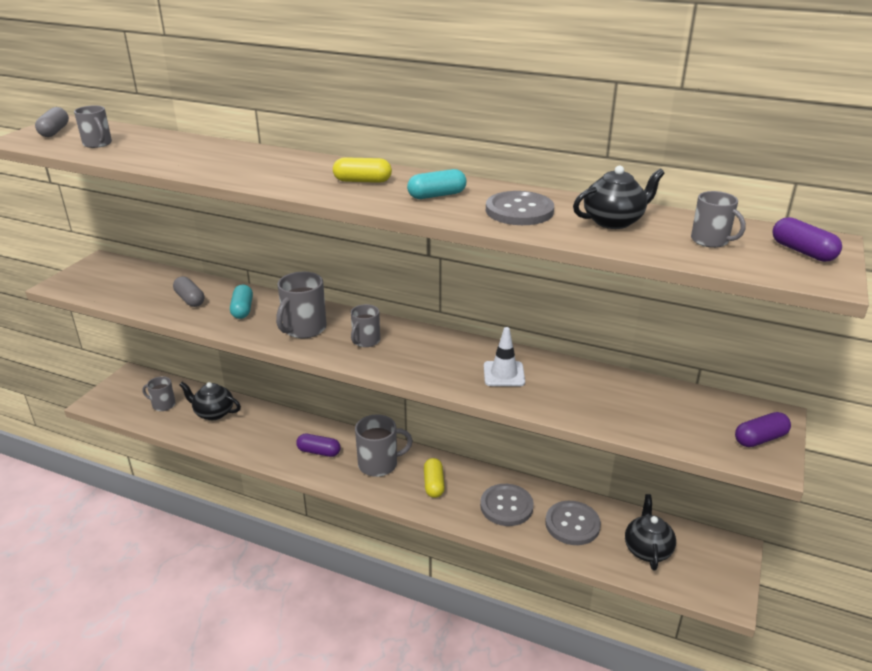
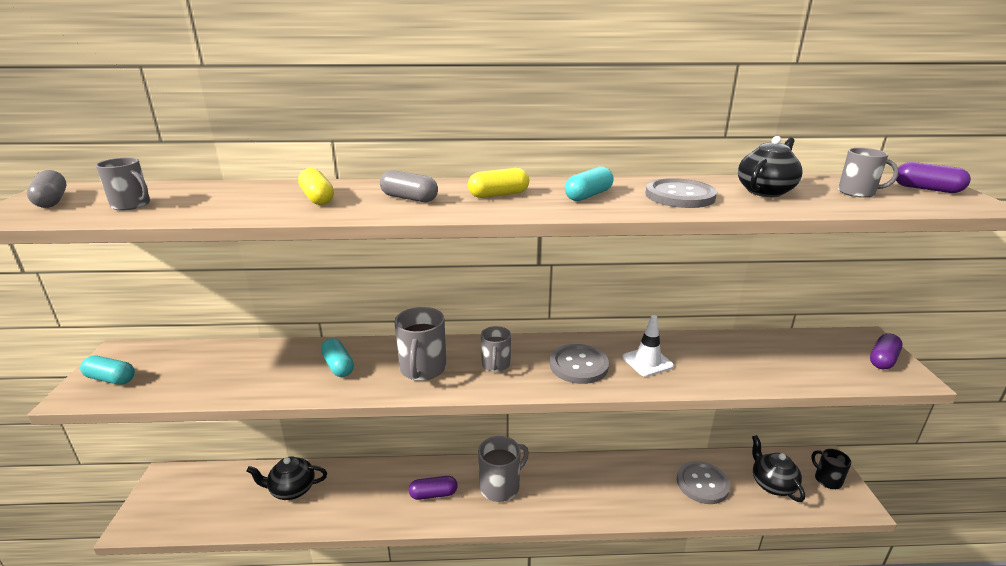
camera: 25 degrees left, 5 degrees down
(86, 279) = (111, 379): none -> turquoise capsule
(163, 405) = (225, 499): grey mug -> none
(190, 299) = (267, 370): grey capsule -> grey capsule (409, 198)
(434, 484) = (564, 489): yellow capsule -> yellow capsule (317, 198)
(506, 506) = (639, 487): grey button -> grey button (578, 365)
(715, 566) = (827, 480): none -> black mug

